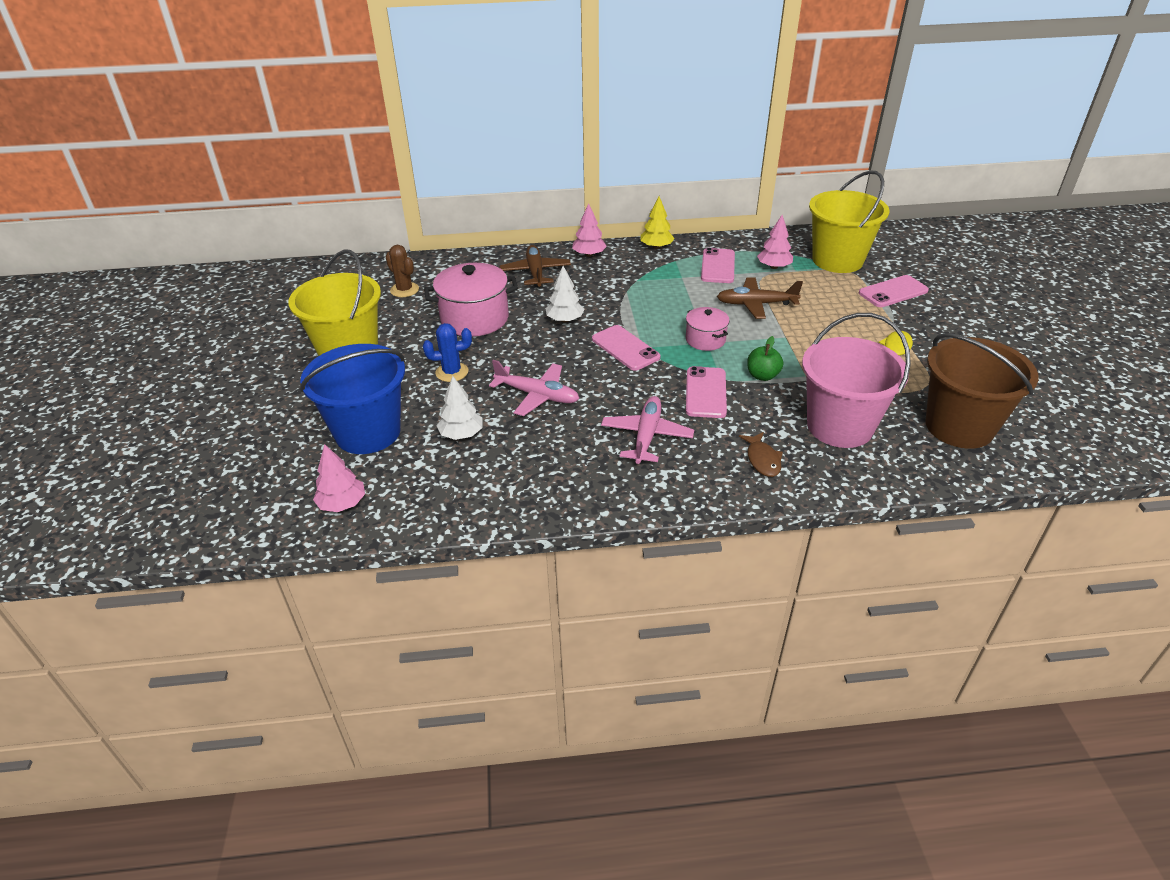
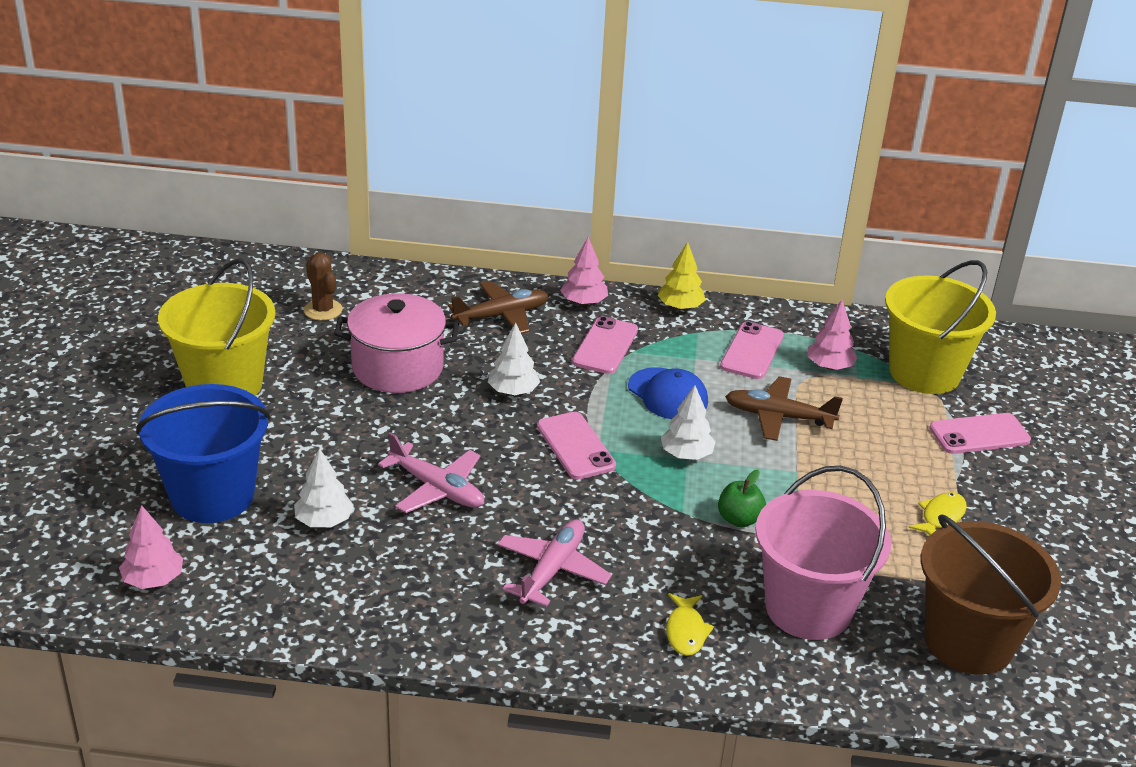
camera: 10 degrees right, 5 degrees down
(452, 372) = (342, 436): blue cactus -> none
(535, 272) = (502, 315): brown plane -> brown plane turned 60 degrees clockwise
(674, 303) = (667, 394): none -> blue cap
(705, 340) = (686, 454): pink pot -> white tree
(706, 392) = (654, 528): pink phone -> pink phone (605, 346)
(762, 460) = (686, 631): brown fish -> yellow fish

